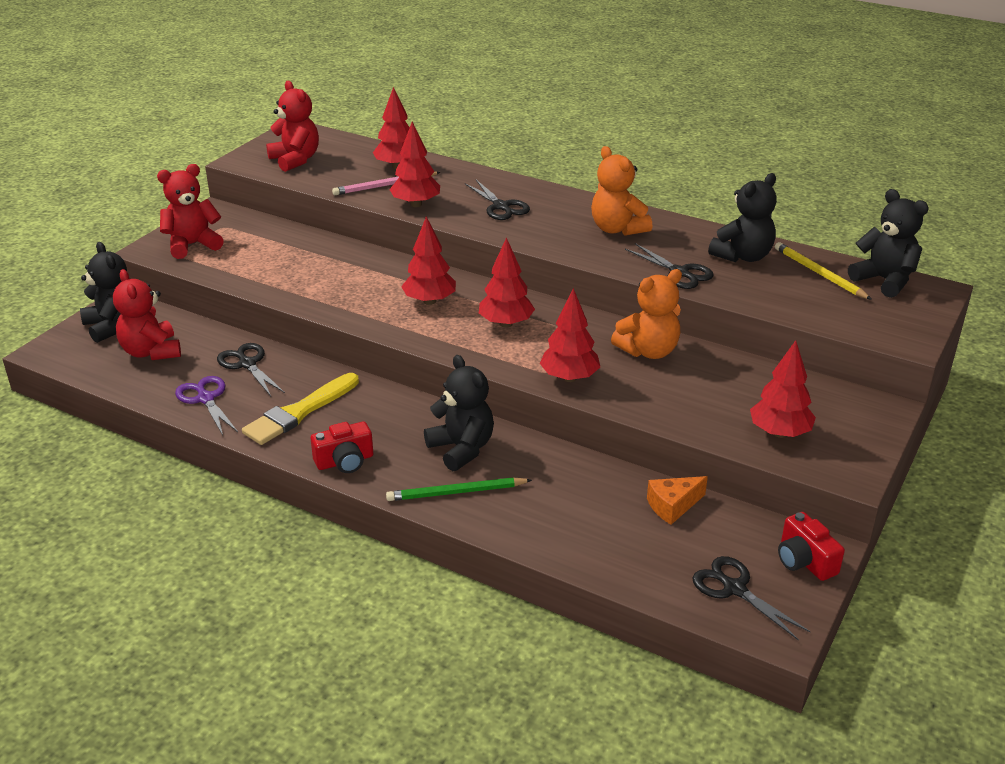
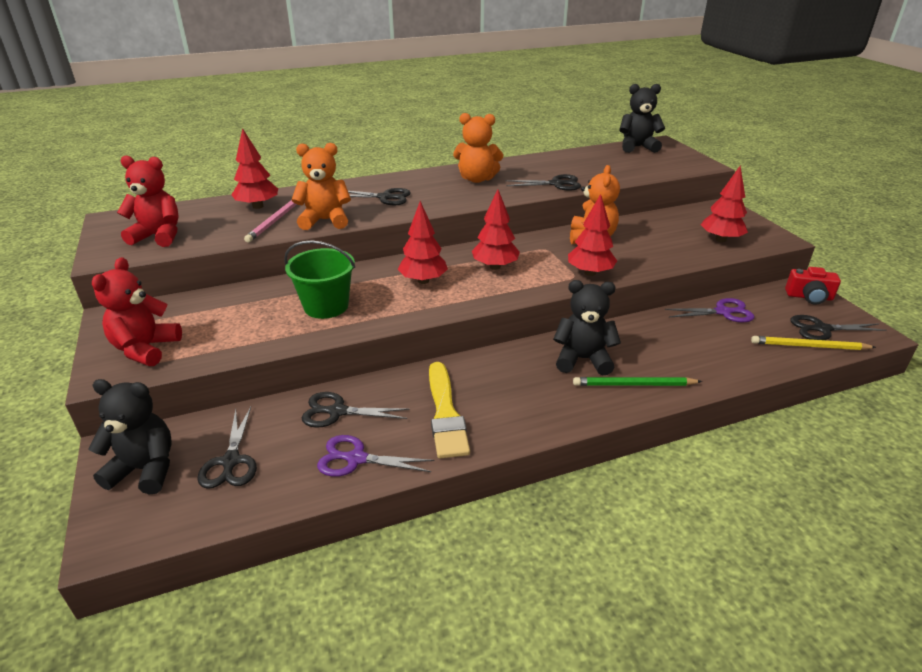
camera: 50 degrees left, 0 degrees up
(151, 352) = (231, 461): red teddy bear -> black scissors
(331, 279) = (326, 306): none -> green bucket
(345, 461) = (541, 419): red camera -> none
(416, 204) = (325, 220): red tree -> orange teddy bear
(456, 492) = (633, 385): green pencil -> green pencil turned 60 degrees clockwise
(673, 506) = (723, 312): orange cheese -> purple scissors
(743, 256) = (563, 164): black teddy bear -> none
(819, 273) = (609, 156): yellow pencil -> yellow pencil (809, 346)

